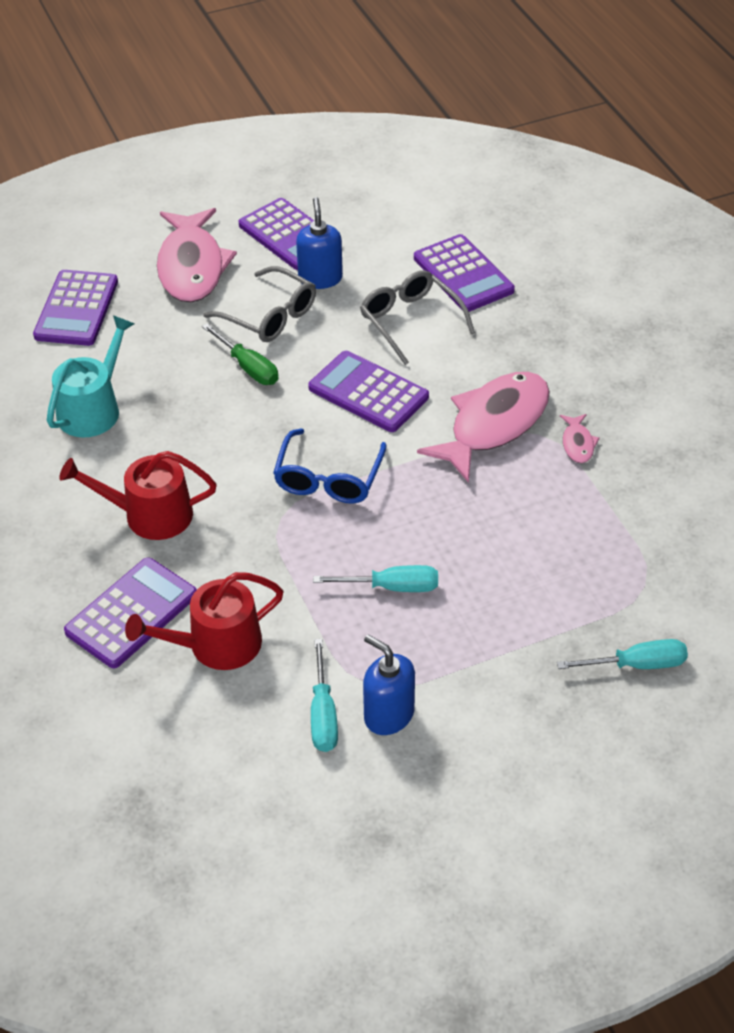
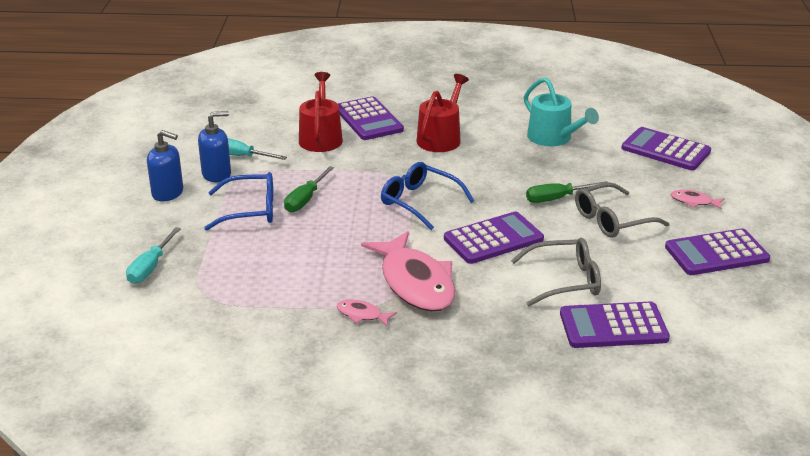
camera: 115 degrees right, 15 degrees down
(192, 267) = (694, 202): pink fish -> pink fish, size x0.42
(320, 278) = (648, 253): blue soap dispenser -> blue soap dispenser (168, 193)
(392, 587) = (305, 200): turquoise screwdriver -> green screwdriver
(452, 631) = (250, 210): none -> blue glasses

